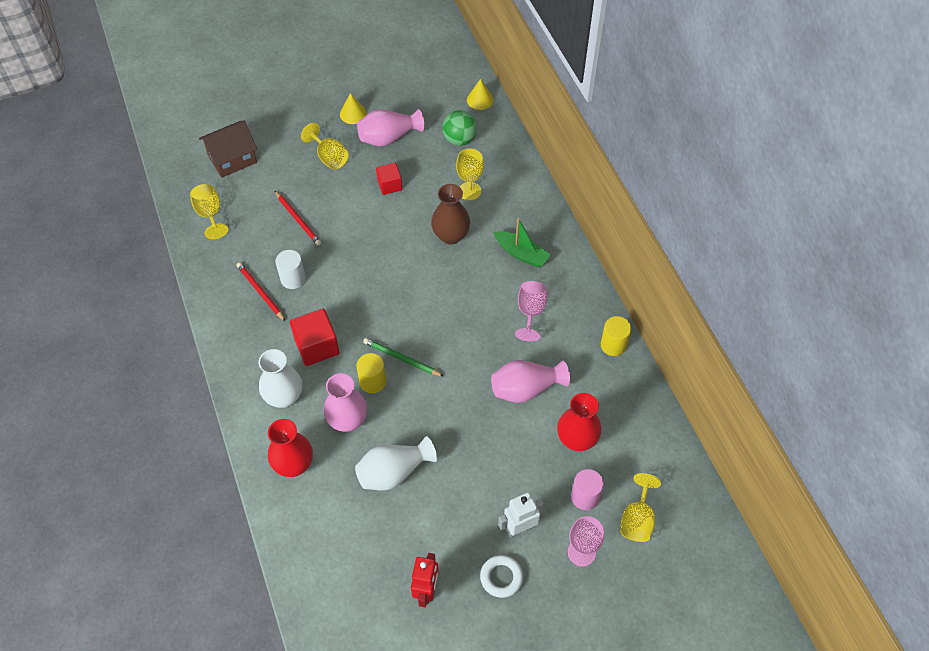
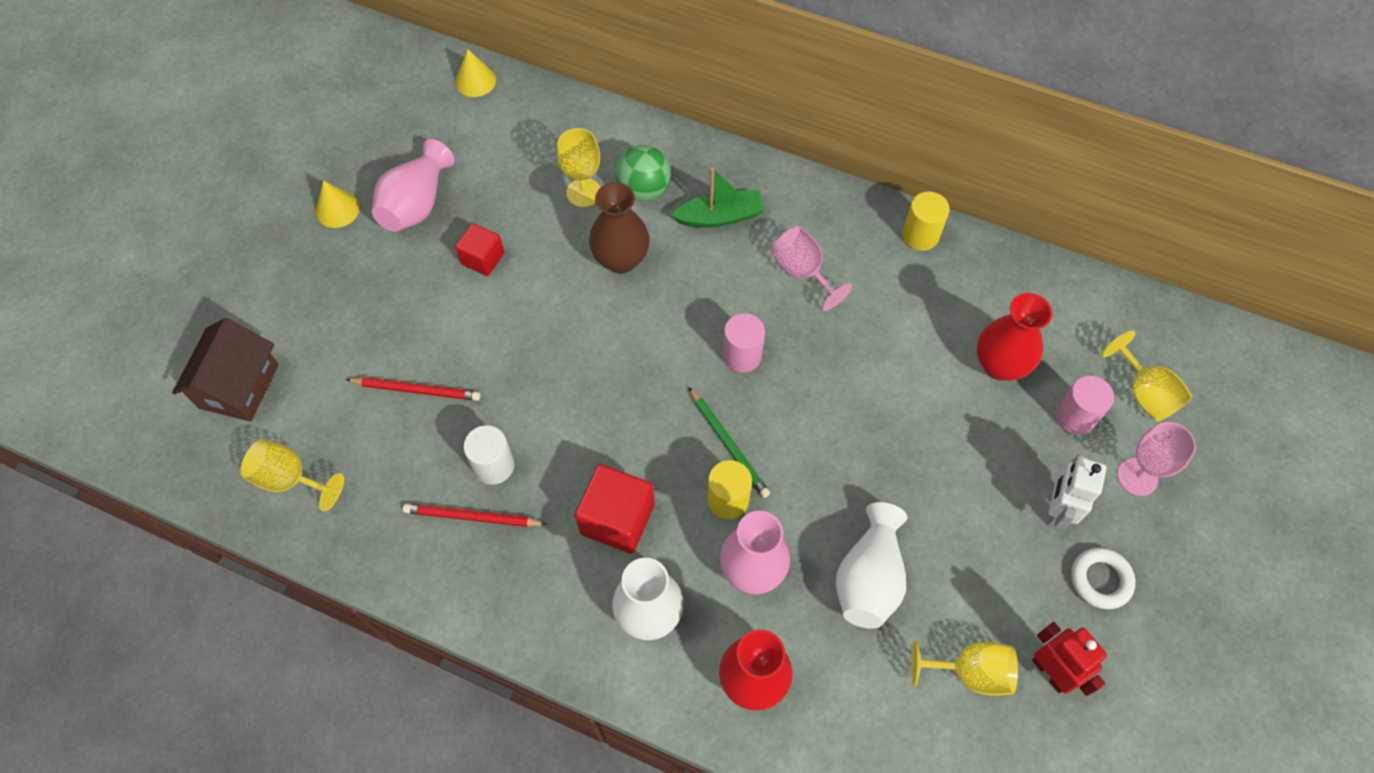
camera: 45 degrees left, 5 degrees up
(329, 157) = (368, 284): yellow goblet -> yellow goblet (969, 672)
(401, 358) = (729, 444): green pencil -> green pencil turned 105 degrees counterclockwise
(455, 325) = (742, 355): none -> pink cylinder
(459, 139) = (504, 143): green ball -> green ball (644, 189)
(526, 389) = (892, 358): pink vase -> none

